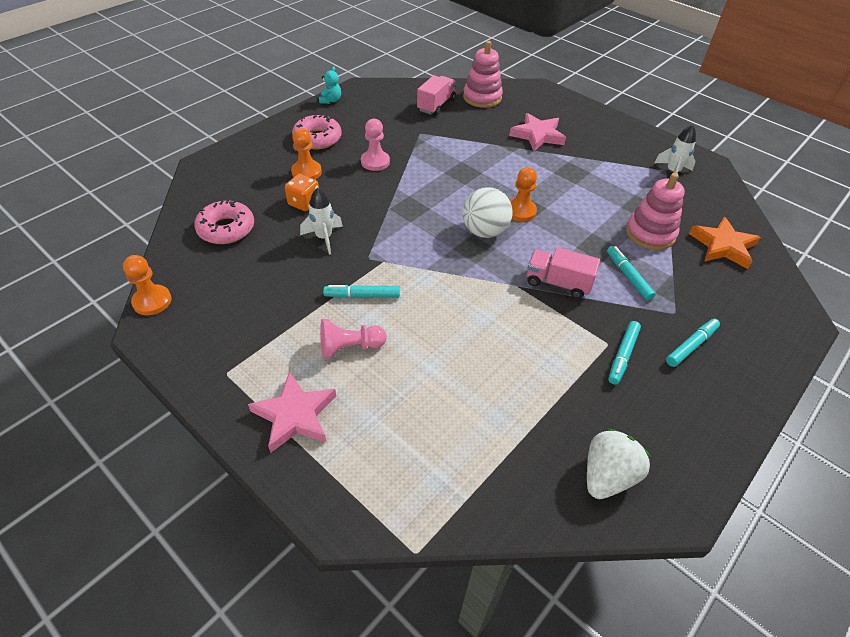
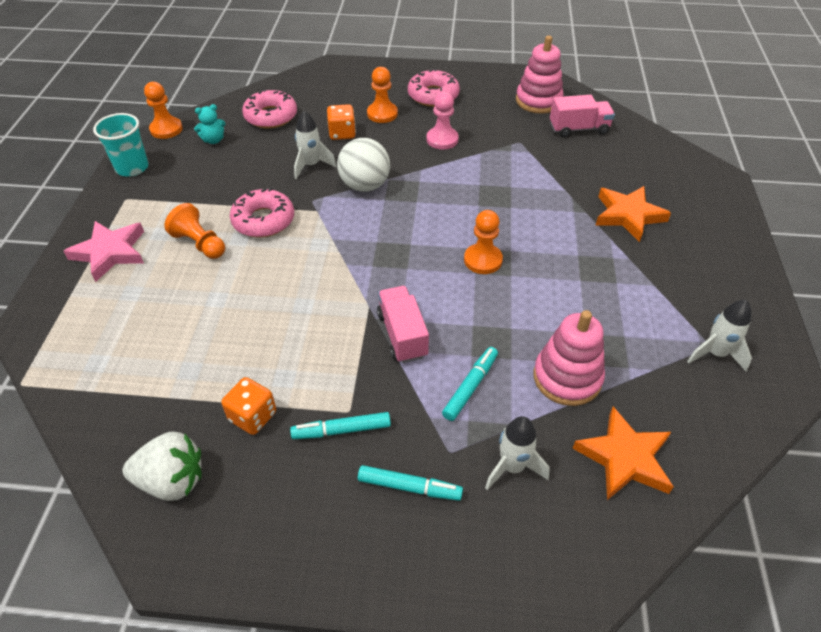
camera: 55 degrees right, 0 degrees up
(182, 350) = (132, 168): none -> turquoise cup
(331, 100) = (496, 73): turquoise teddy bear -> turquoise teddy bear (213, 140)
(350, 347) = (200, 244): pink pawn -> orange pawn
(362, 296) = (263, 220): turquoise marker -> pink donut
(482, 97) = (637, 149): pink stacking toy -> pink stacking toy (538, 101)
(484, 231) = (423, 250): white ball -> white ball (365, 186)
(537, 135) = (628, 215): pink star -> orange star
(576, 398) = (253, 416): none -> orange dice
(703, 292) = (512, 467): none -> white rocket

